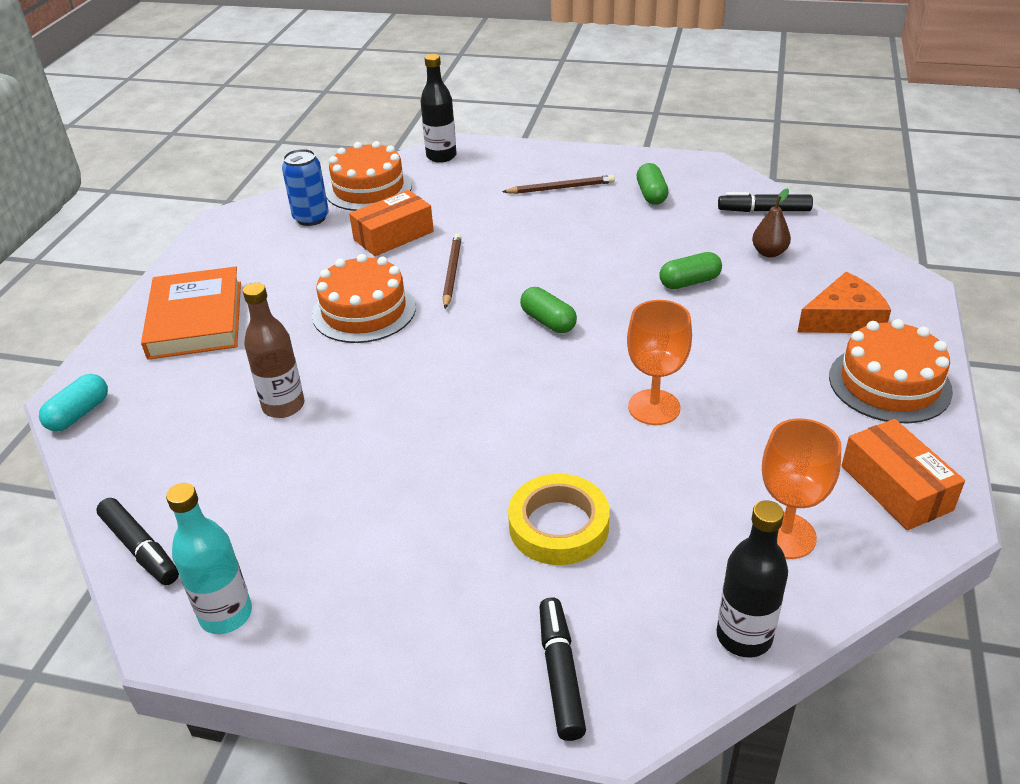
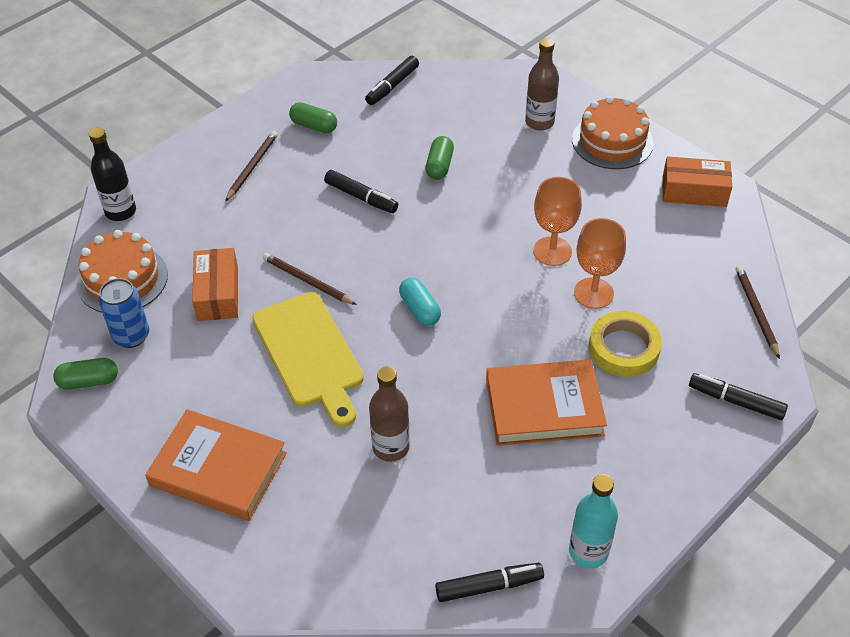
camera: 60 degrees left, 10 degrees up
(79, 414) = (287, 590): turquoise capsule -> turquoise capsule (420, 309)
(364, 311) = (310, 354): orange cake -> yellow cutting board
(415, 493) = (544, 407): none -> orange book
(548, 321) = (419, 257): green capsule -> green capsule (88, 381)
(590, 256) = (361, 197): none -> black marker
(744, 636) = (756, 312): black bottle -> brown pencil
(769, 253) = (442, 112): brown pear -> none
(785, 535) = (698, 255): orange goblet -> orange goblet (593, 293)
(843, 318) = (539, 122): orange cheese -> brown bottle

